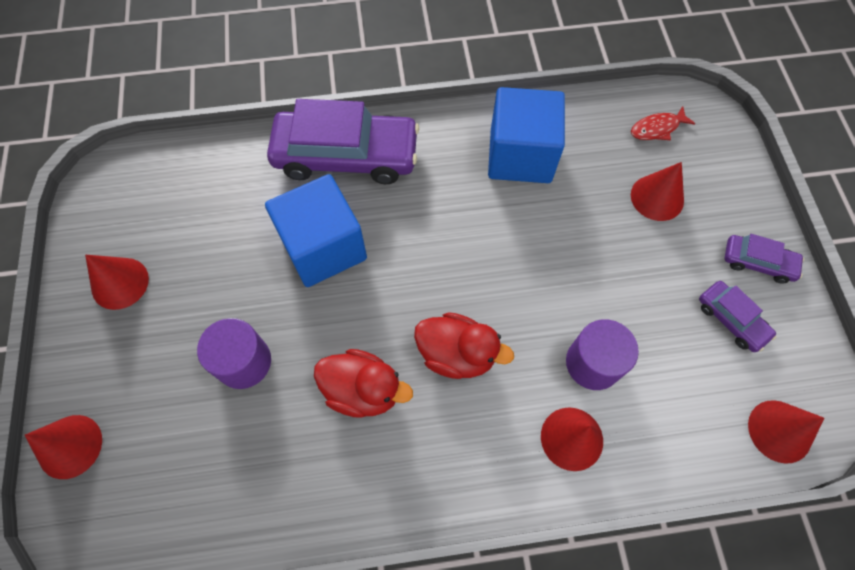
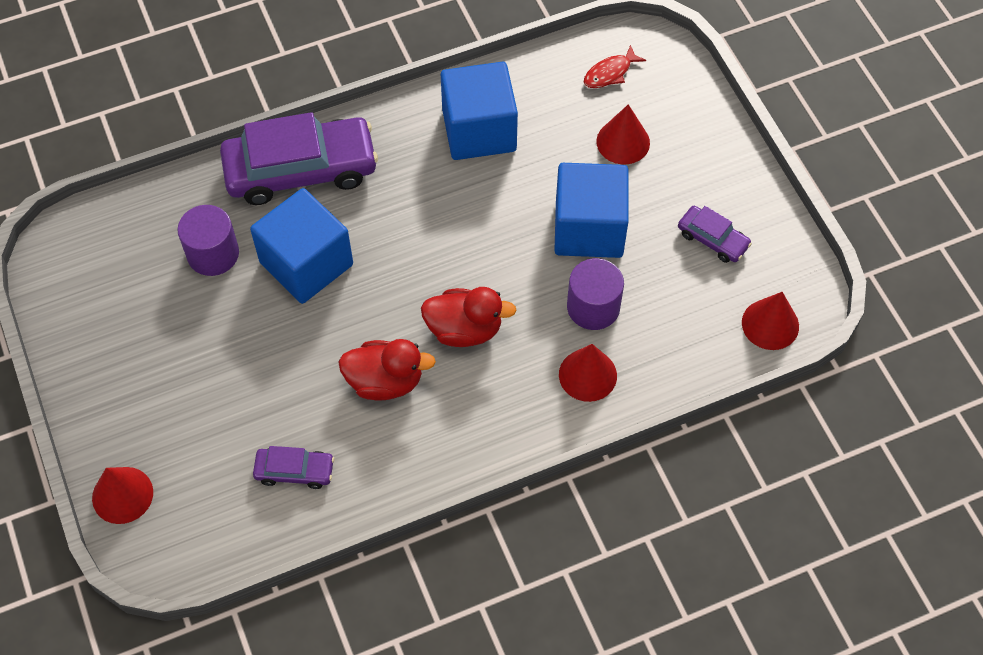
camera: 15 degrees left, 5 degrees down
(120, 283) = (112, 344): red cone -> none
(243, 362) = (263, 384): purple cylinder -> purple cylinder (213, 254)
(605, 278) = (589, 228): none -> blue cube
(757, 262) = (729, 182): purple car -> purple car (294, 471)

